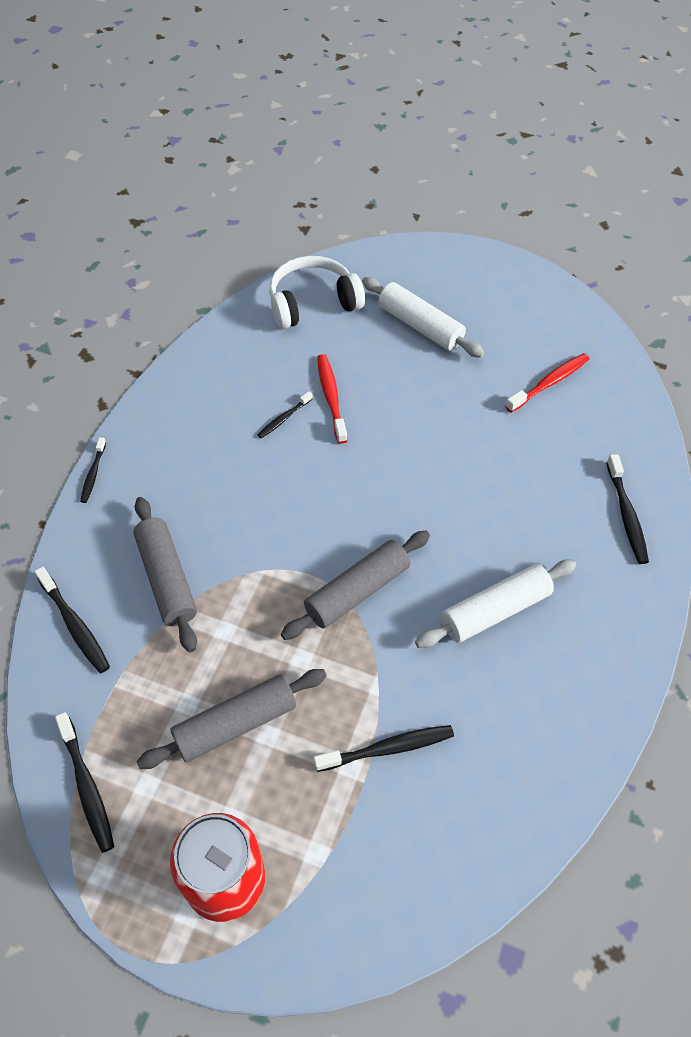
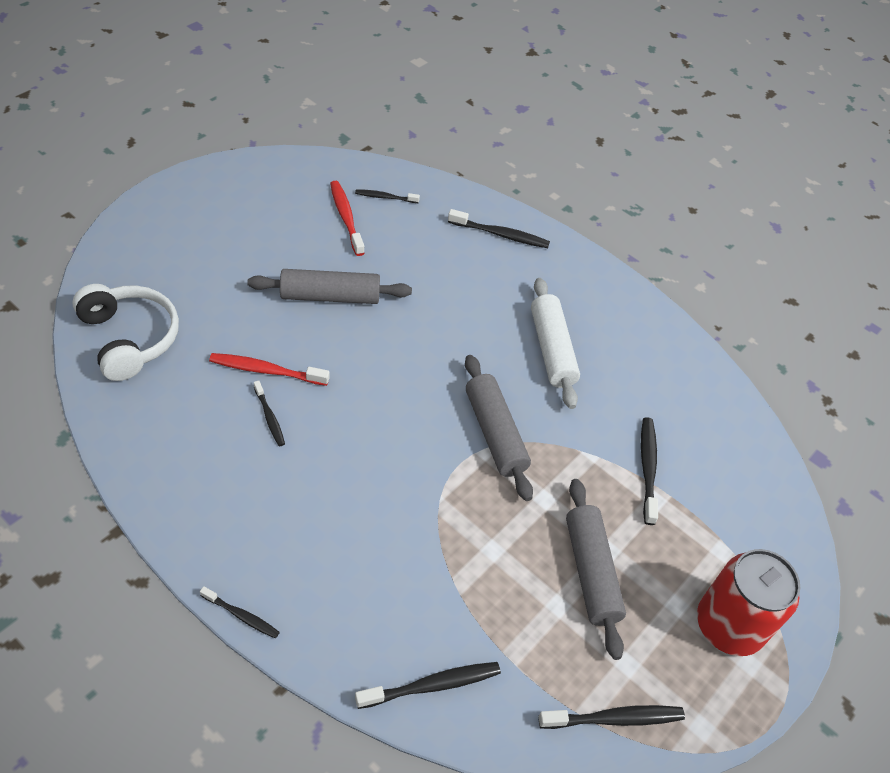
camera: 75 degrees left, 5 degrees down
(167, 579) = (414, 582): grey rolling pin -> grey rolling pin (330, 296)
(312, 303) = (129, 338): white headphones -> white headphones turned 150 degrees clockwise
(420, 326) = (221, 271): white rolling pin -> none
(601, 402) = (385, 197): none -> black toothbrush

